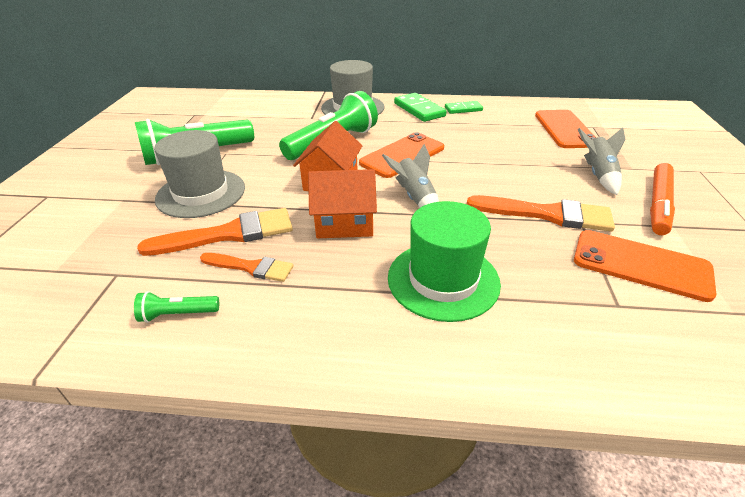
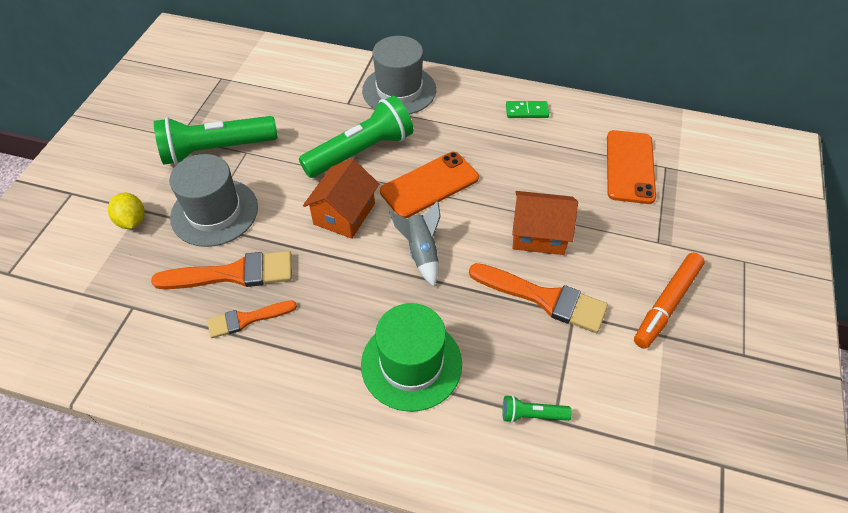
camera: 10 degrees right, 15 degrees up
(113, 208) = (132, 221): none -> yellow lemon
(178, 314) = (180, 361): green flashlight -> green flashlight (532, 415)
(251, 267) = (247, 319): orange brush -> orange brush turned 135 degrees clockwise
(344, 223) = (343, 277): orange house -> orange house (539, 234)
(419, 110) = (474, 105): green domino -> none
(598, 175) = (627, 249): grey rocket -> none
(641, 265) = (601, 379): orange phone -> none

